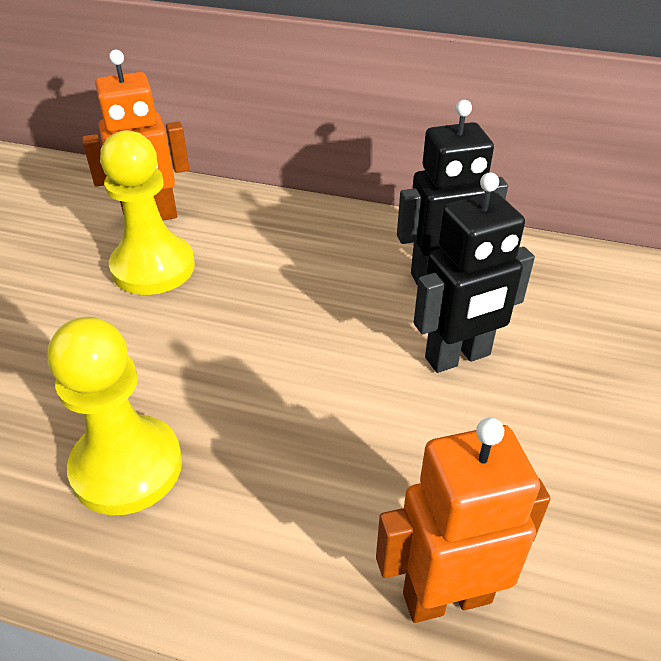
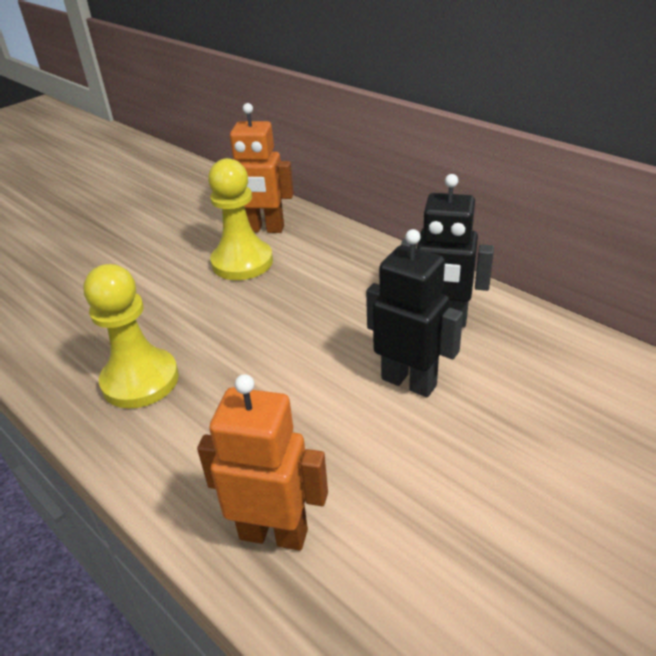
camera: 30 degrees right, 5 degrees down
(458, 357) = (409, 382): black robot -> black robot turned 150 degrees counterclockwise

